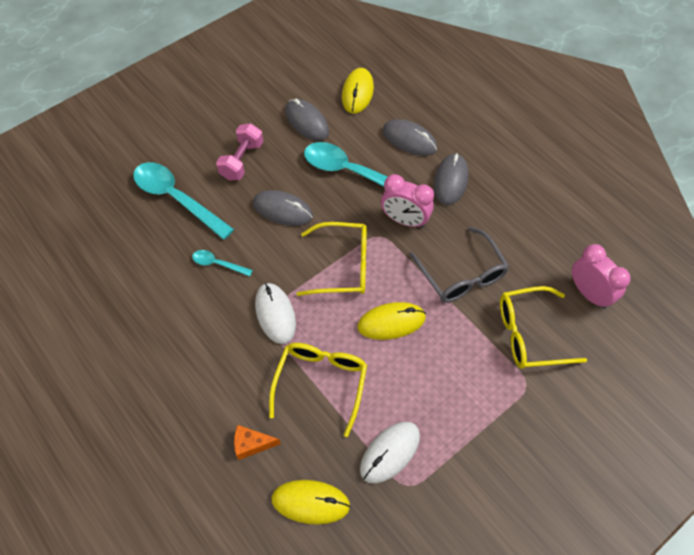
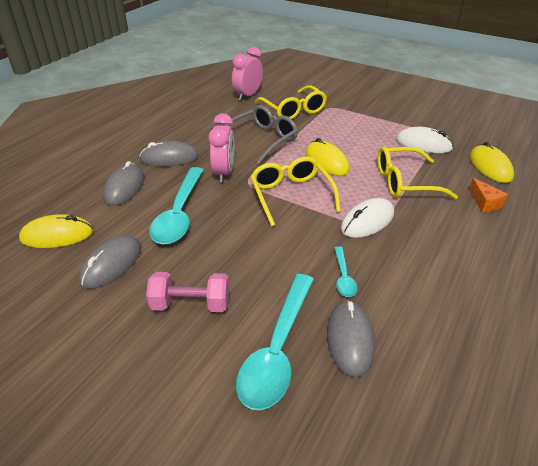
camera: 110 degrees left, 20 degrees down
(282, 210) = (249, 249): grey mouse -> grey mouse (350, 339)

